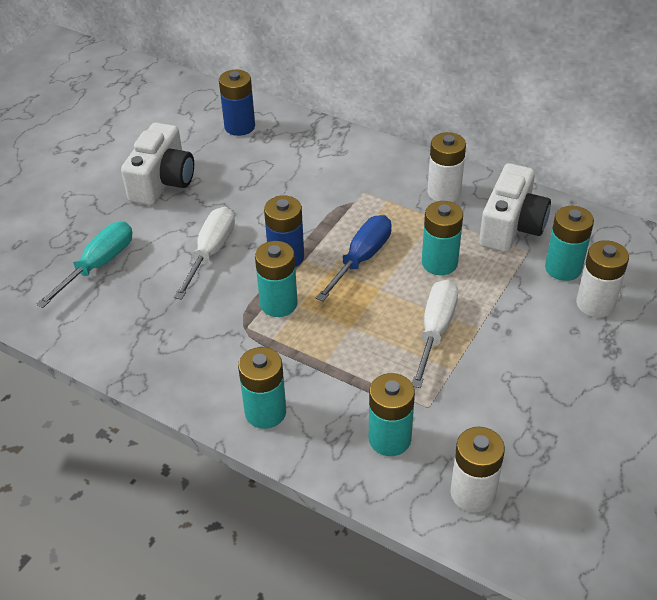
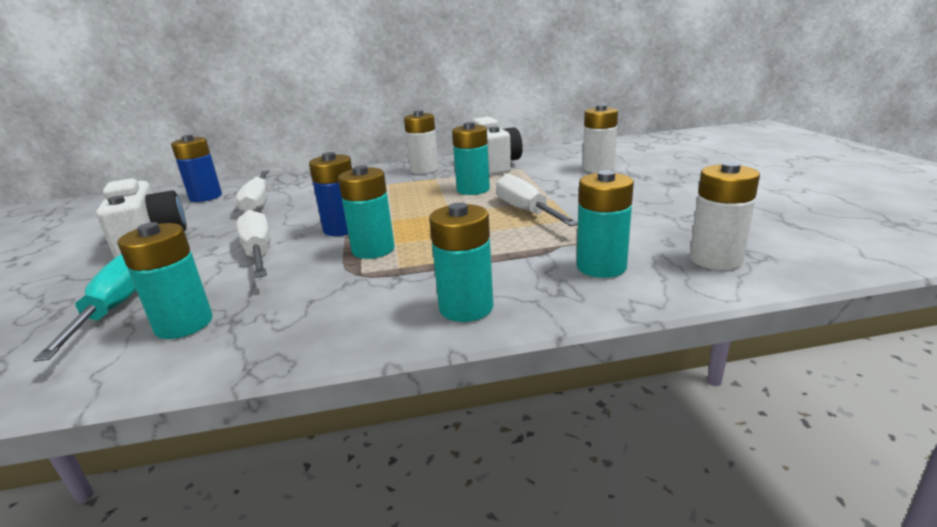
camera: 40 degrees left, 20 degrees down
(266, 166) = (258, 203): none -> white screwdriver
(361, 259) = (411, 207): blue screwdriver -> none
(563, 268) = (553, 166): turquoise battery -> turquoise battery (184, 324)

